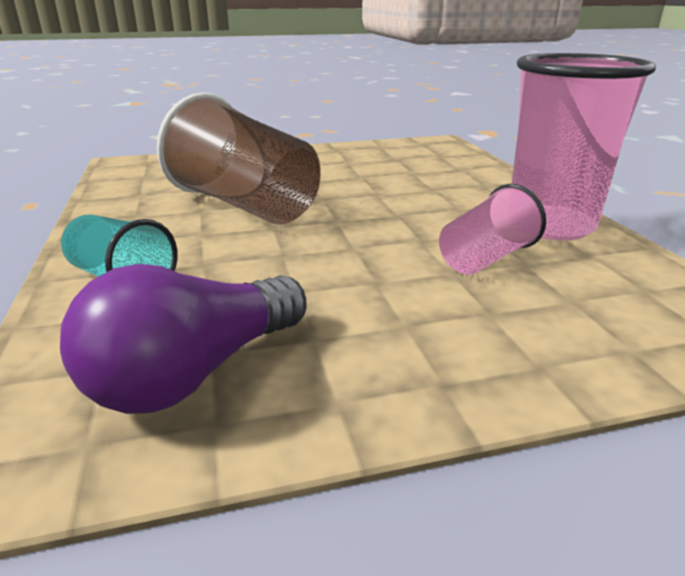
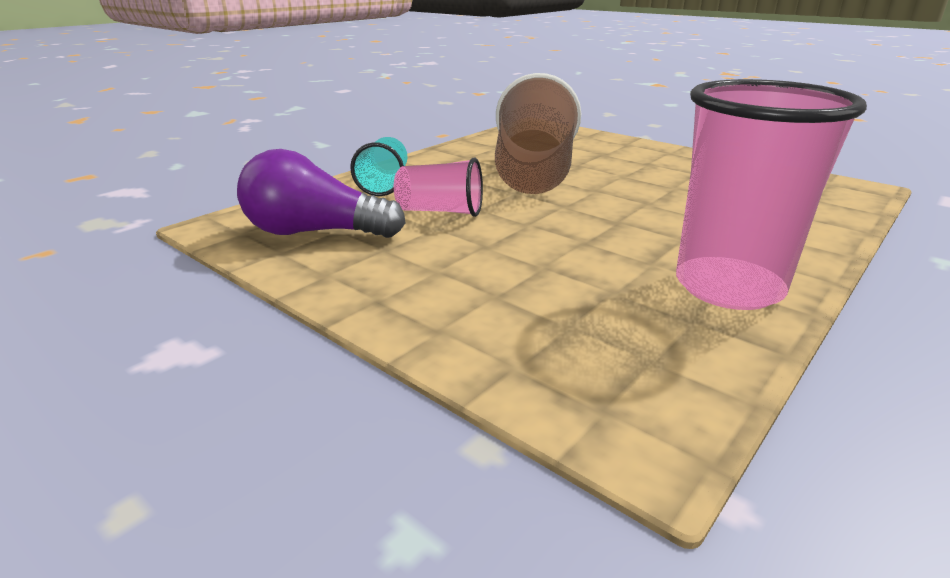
camera: 55 degrees right, 0 degrees up
(486, 259) = (591, 273): pink cup -> pink cup (440, 211)

